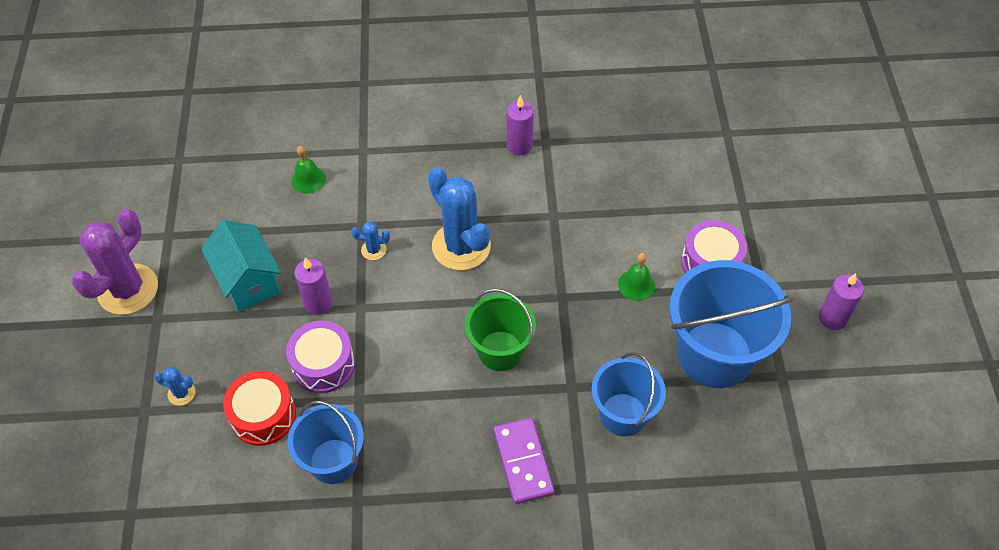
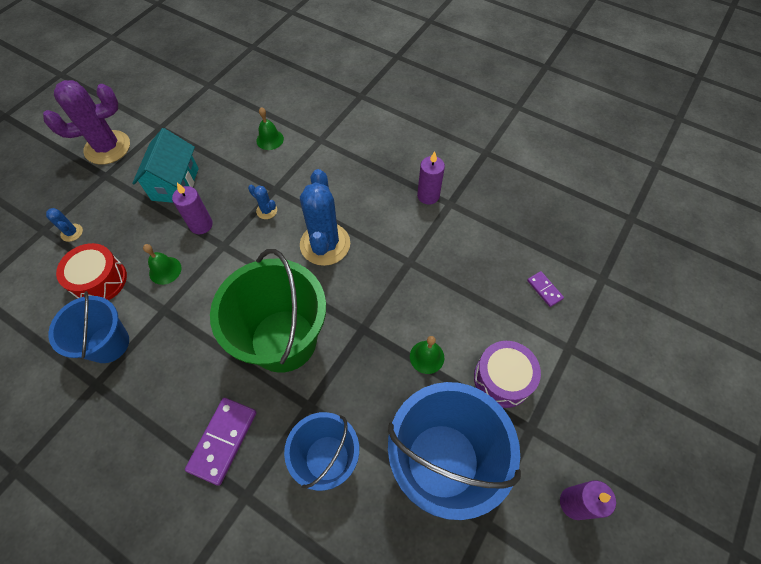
camera: 35 degrees right, 5 degrees up
(323, 365) = (165, 270): purple drum -> green bell
(500, 351) = (283, 340): green bucket -> green bucket, size x1.64
(687, 170) = (544, 289): none -> purple domino

